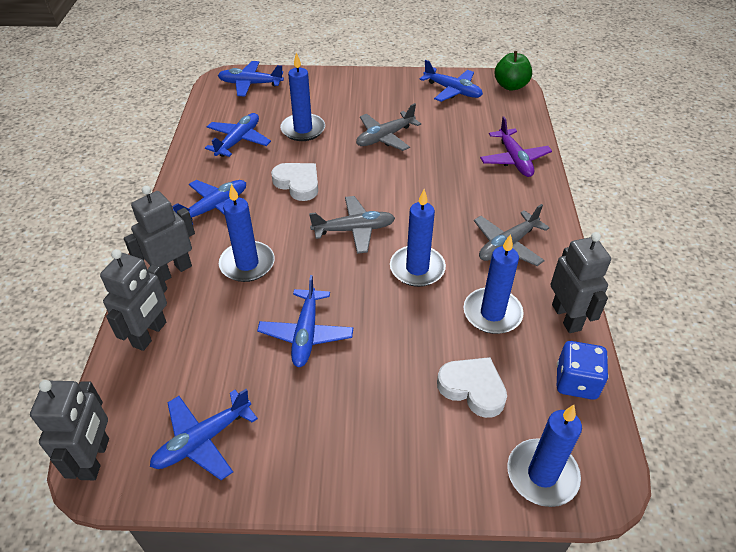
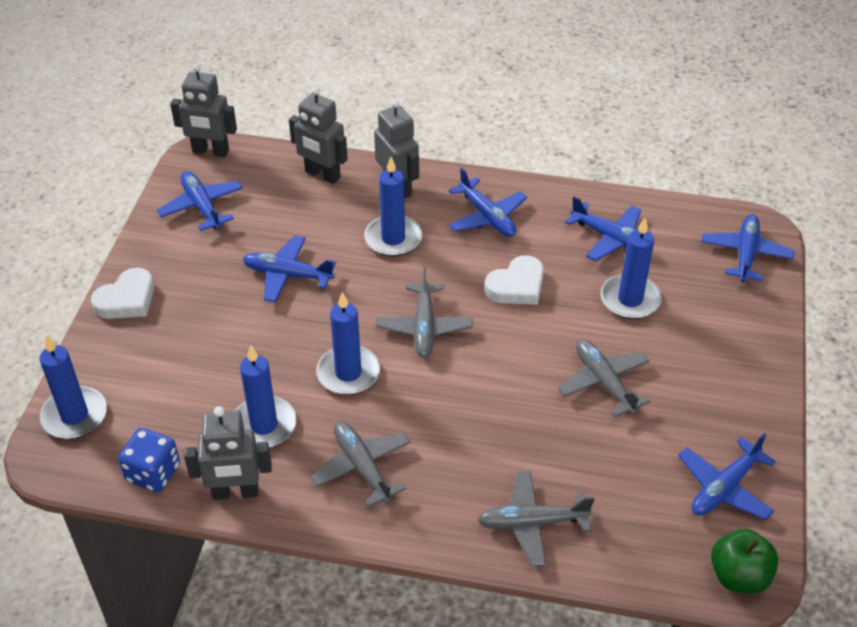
camera: 100 degrees right, 0 degrees up
(473, 388) = (179, 387): white heart -> white heart (127, 299)
(514, 159) = (532, 523): purple plane -> grey plane

